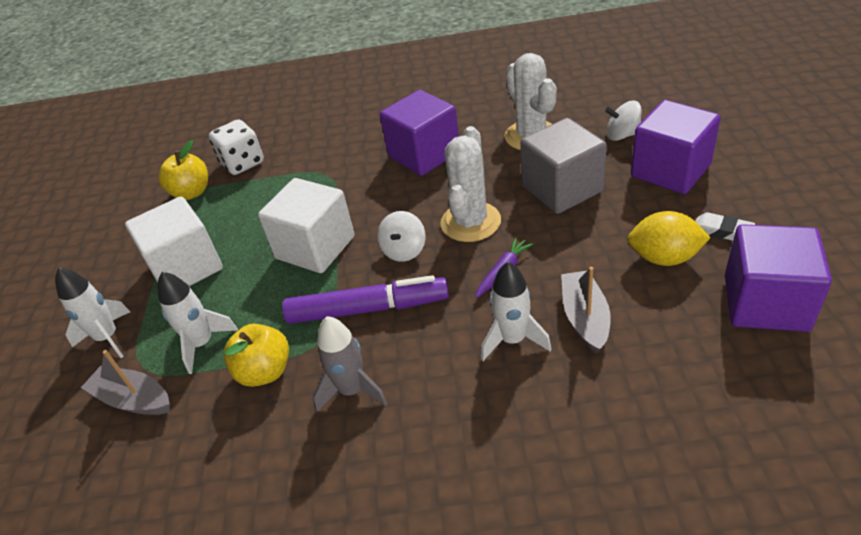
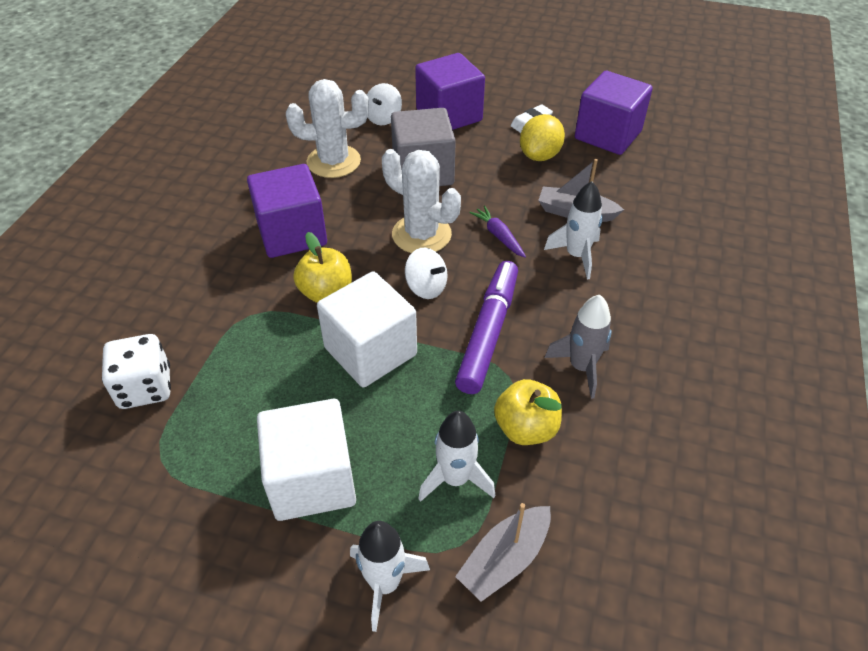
camera: 75 degrees left, 5 degrees up
(191, 193) = (157, 454): yellow apple -> yellow apple (326, 292)

